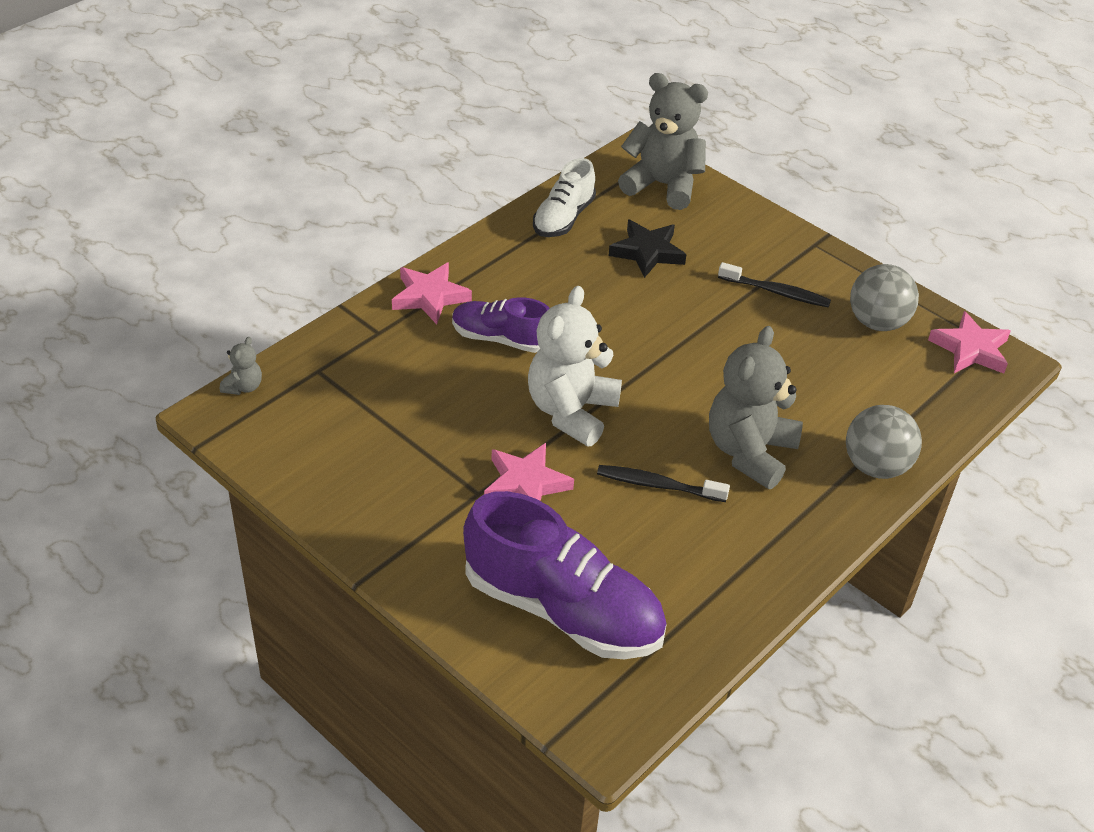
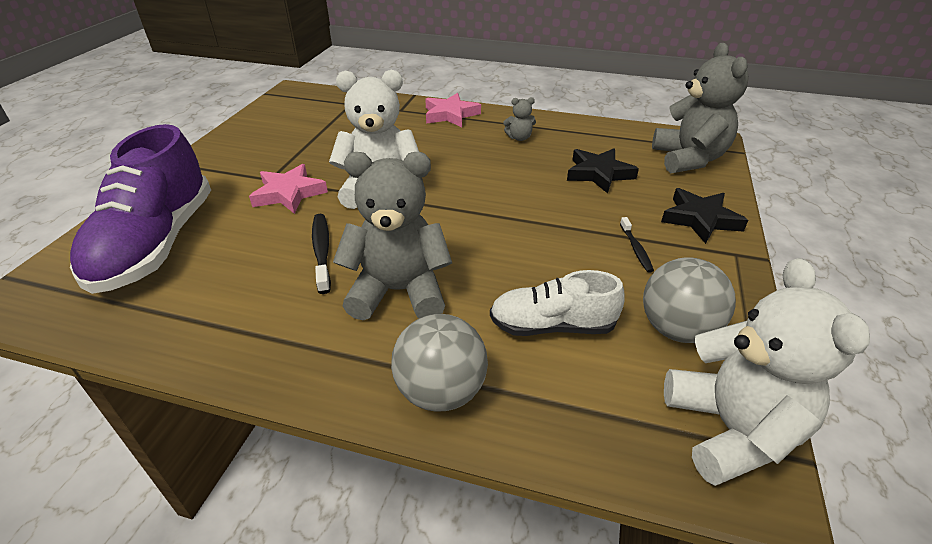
camera: 65 degrees right, 5 degrees down
(243, 387) = (320, 90): grey teddy bear -> grey teddy bear (519, 138)
(501, 339) = (434, 146): purple shoe -> none
(563, 218) = (589, 133): white shoe -> white shoe (552, 326)
(759, 235) = (700, 219): none -> black star
(776, 292) = (636, 249): black toothbrush -> black toothbrush, size x0.64
(970, 349) = (730, 430): pink star -> white teddy bear

